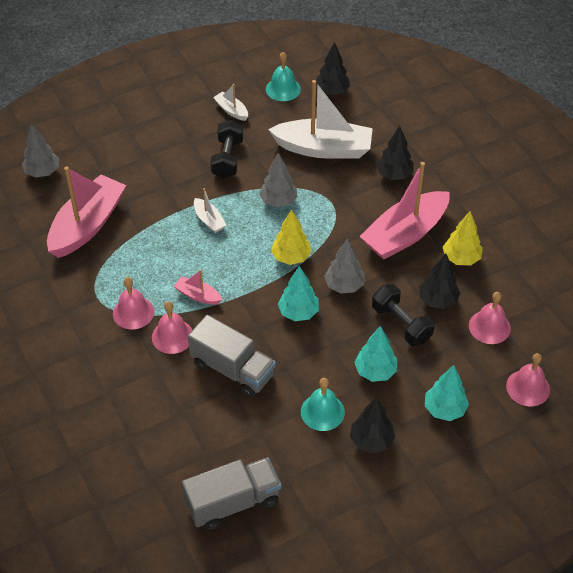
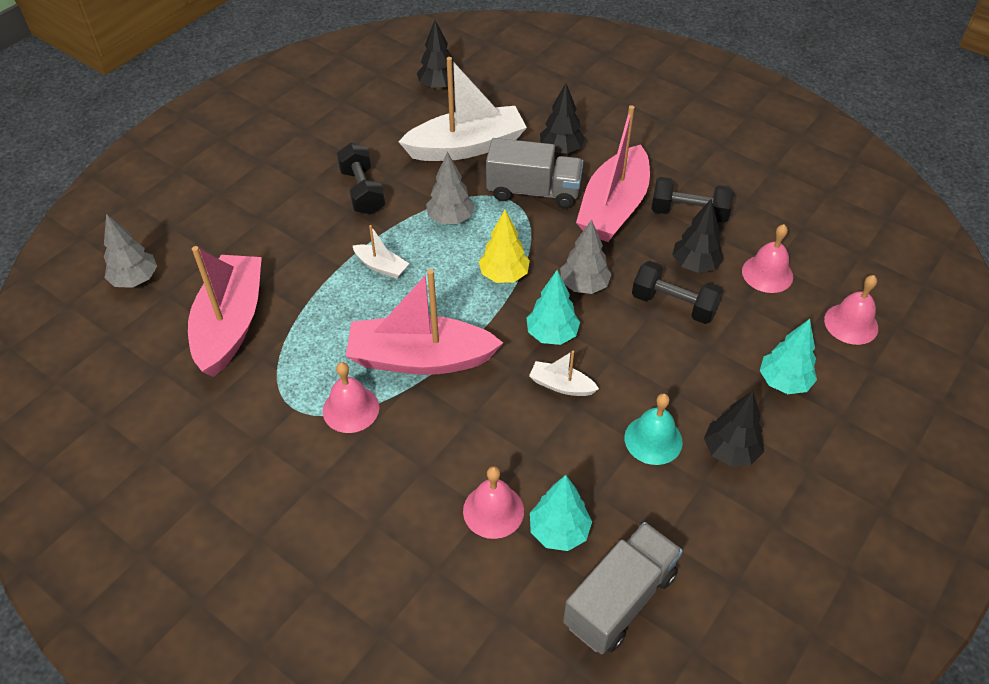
camera: 25 degrees left, 0 degrees up
(172, 336) = (418, 419): pink bell -> pink bell (493, 510)
(198, 295) = (420, 358): pink boat -> pink boat, size x2.23
(231, 110) = (335, 138): white boat -> white boat (561, 385)
(232, 369) = (516, 431): grey truck -> grey truck (533, 191)
(283, 89) = (381, 99): turquoise bell -> none
(375, 371) = (681, 369): turquoise tree -> turquoise tree (559, 531)
(461, 258) = (689, 213): yellow tree -> black dumbbell

